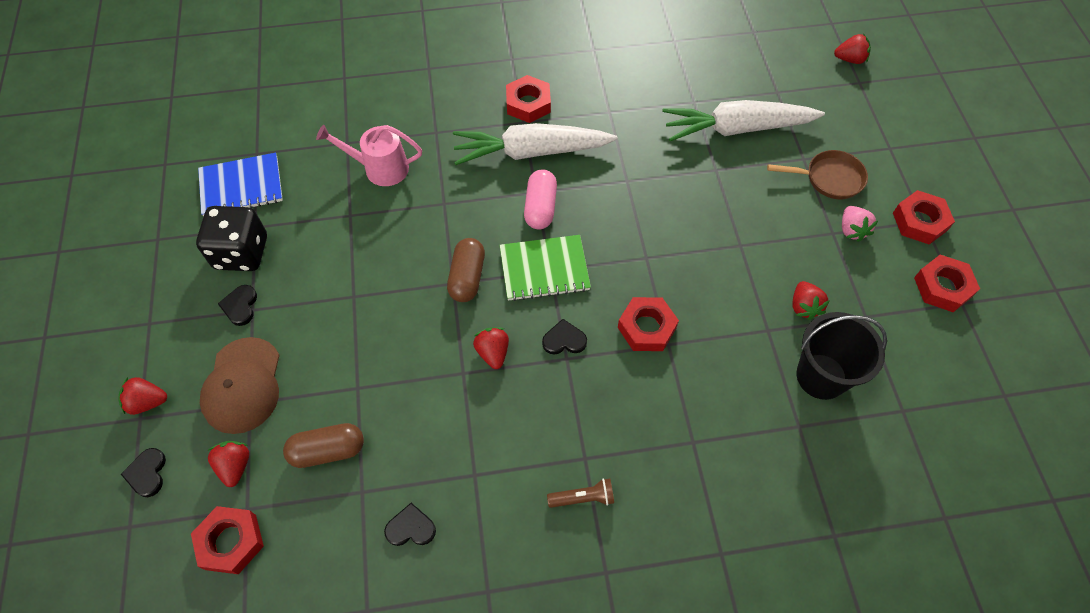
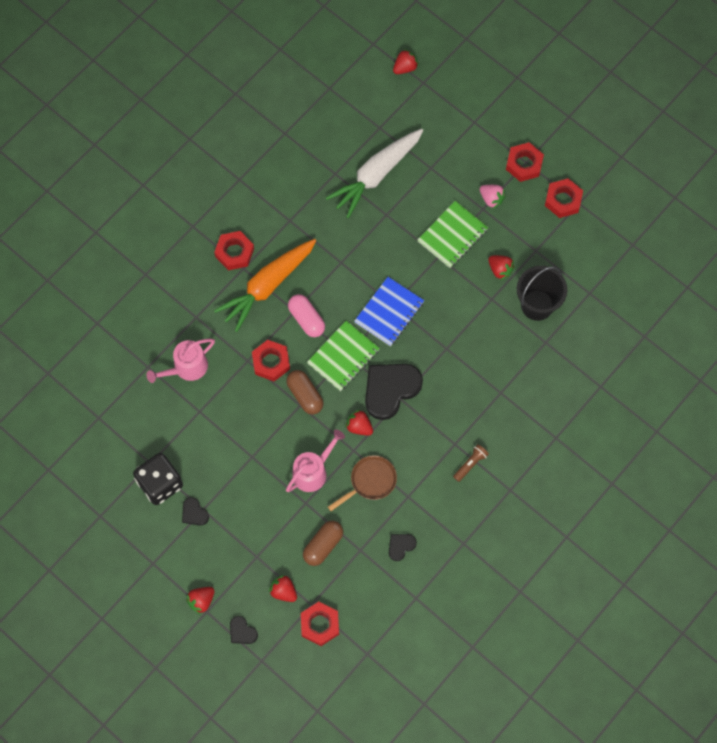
camera: 40 degrees left, 10 degrees up
(241, 186) = (114, 445): blue notebook -> blue notebook (389, 312)
(242, 385) = (243, 551): brown cap -> none
(398, 360) = (313, 471): none -> pink watering can
(531, 152) = (267, 286): white carrot -> orange carrot
(564, 340) = (390, 389): black heart -> black heart, size x2.14
(646, 328) = (428, 348): red nut -> red nut (271, 362)
(774, 235) = (452, 235): none -> green notebook
(829, 178) = (455, 171): brown pan -> brown pan (370, 481)

